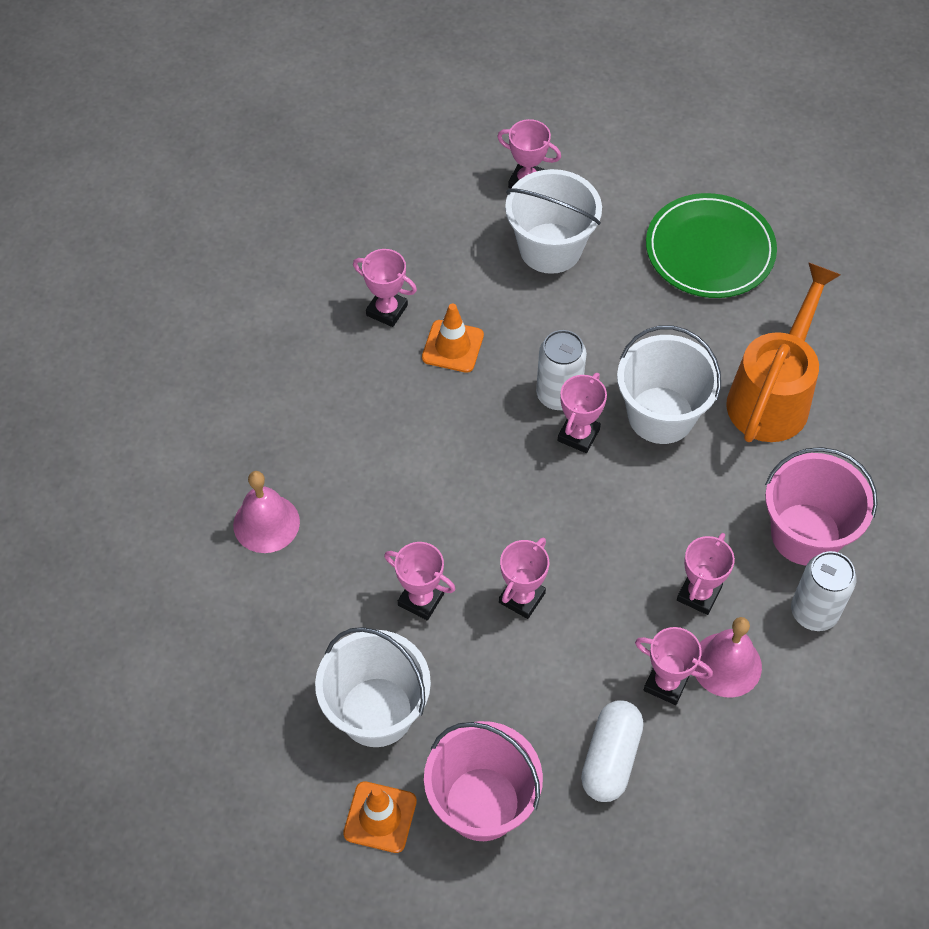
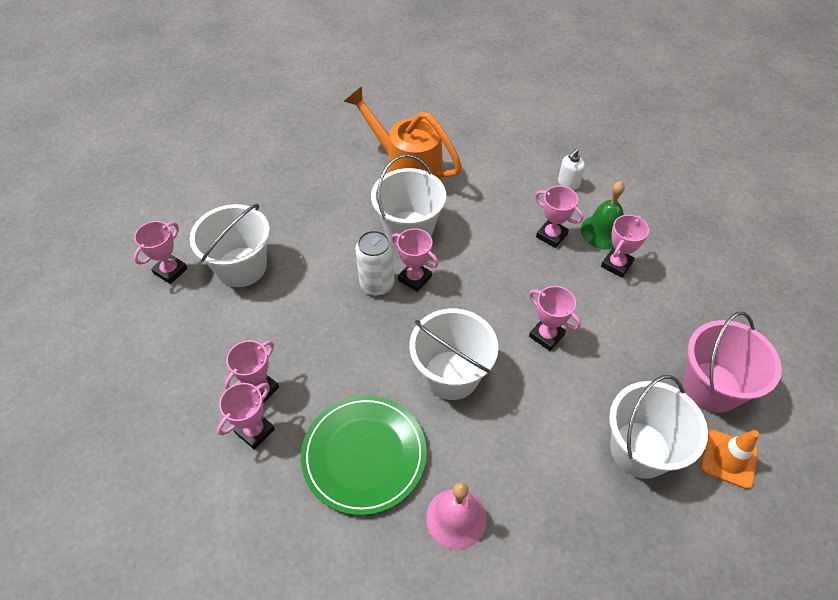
camera: 80 degrees left, 5 degrees down
(421, 599) = (543, 403): pink trophy -> pink trophy (255, 431)
(442, 495) = (451, 375): none -> white bucket
(452, 346) = (312, 346): orange traffic cone -> none
(610, 758) = (672, 304): white capsule -> none
(710, 250) = (280, 178): green plate -> green plate (364, 455)
(726, 664) = (603, 231): pink bell -> green bell
(805, 534) = (513, 176): pink bucket -> none
(814, 612) = (568, 183): white can -> white soap dispenser

